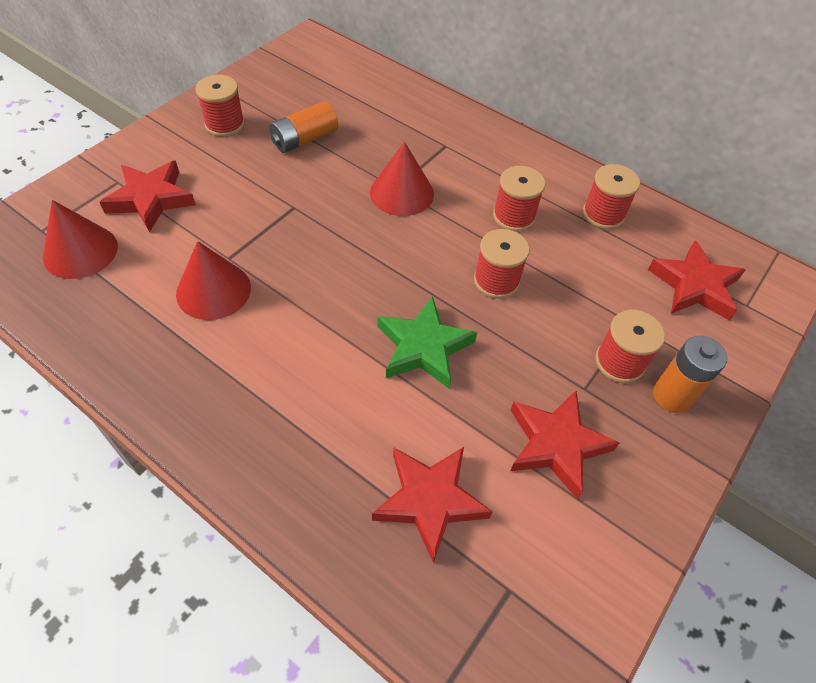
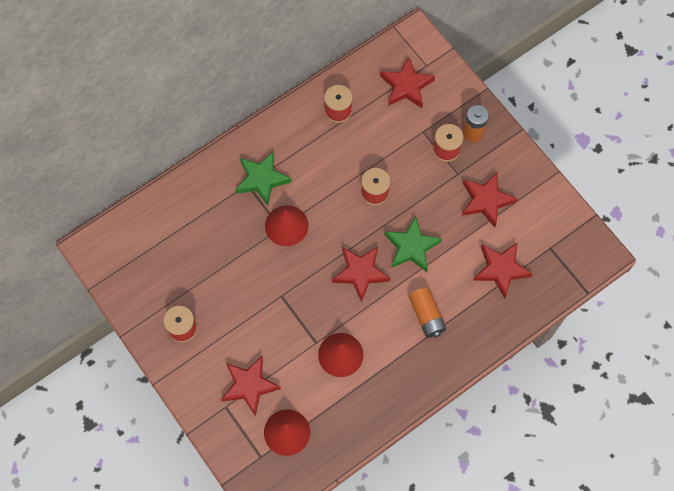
camera: 70 degrees left, 15 degrees up
(304, 139) = (215, 276): orange battery -> orange battery (426, 316)
(356, 289) = (360, 273): none -> red star
(459, 157) = (262, 179): none -> green star
(514, 216) = (325, 164): red spool -> none

